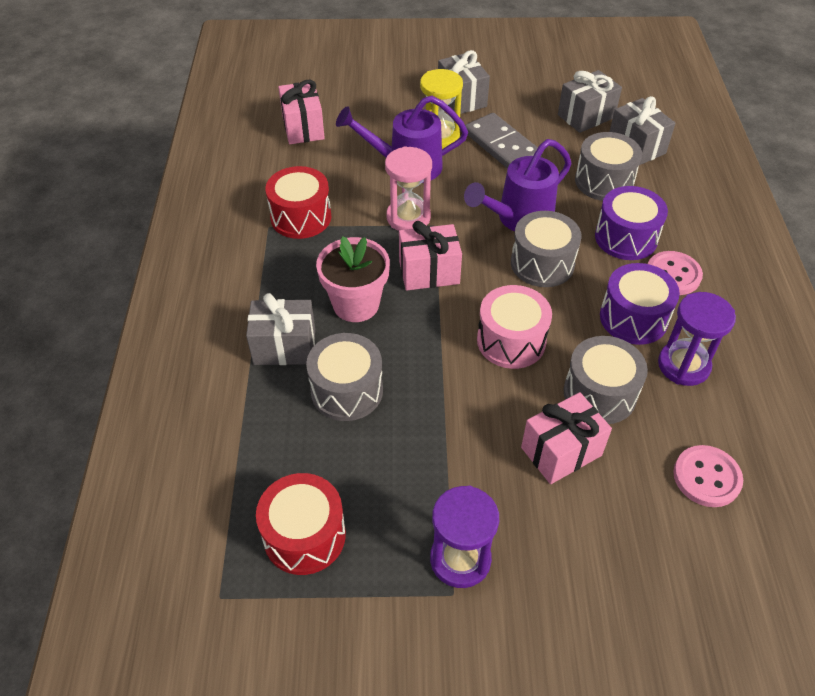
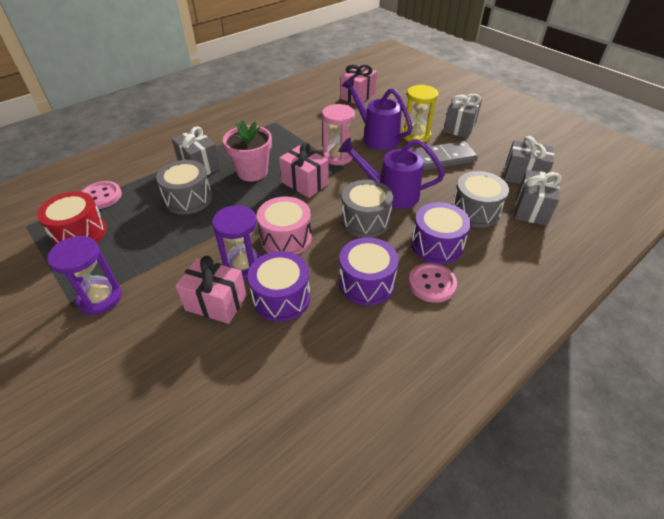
camera: 50 degrees right, 5 degrees down
(301, 217) = (293, 126): red drum -> none
(502, 145) = (443, 158): grey domino -> grey domino turned 60 degrees clockwise
(599, 393) = (281, 298): grey drum -> purple drum
(683, 365) = (350, 329): purple hourglass -> purple hourglass (243, 266)
(706, 477) = (256, 391): pink button -> pink button (101, 196)

